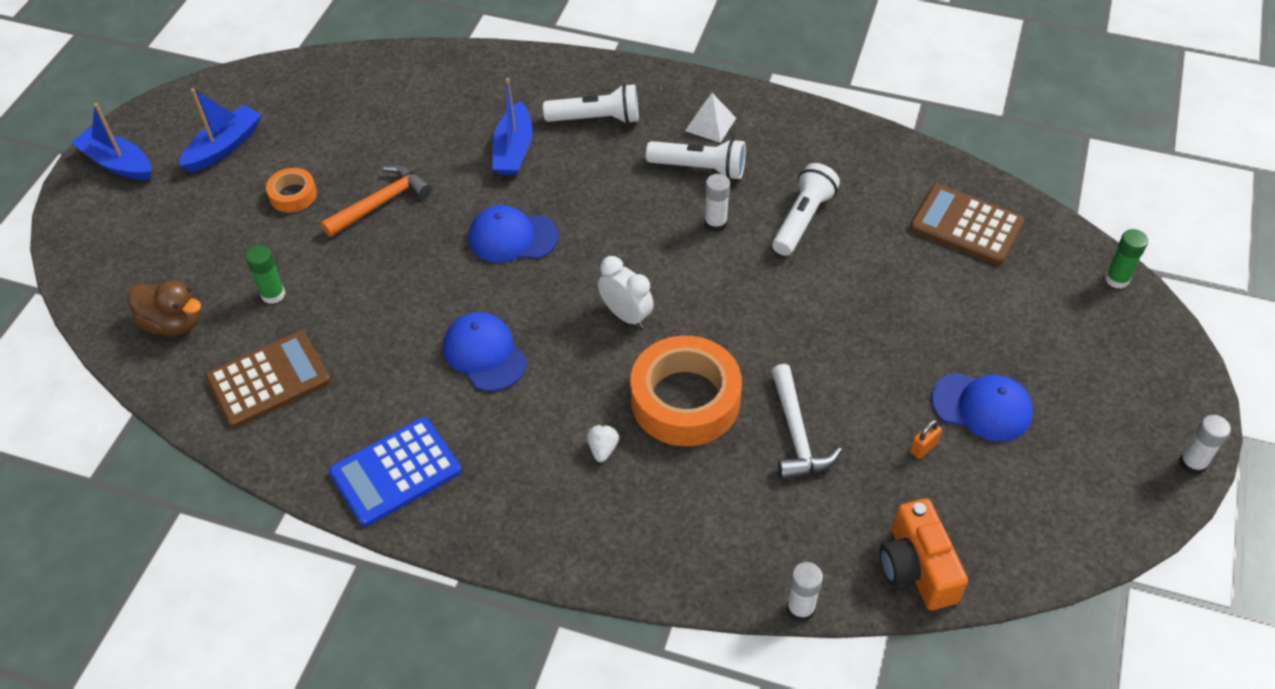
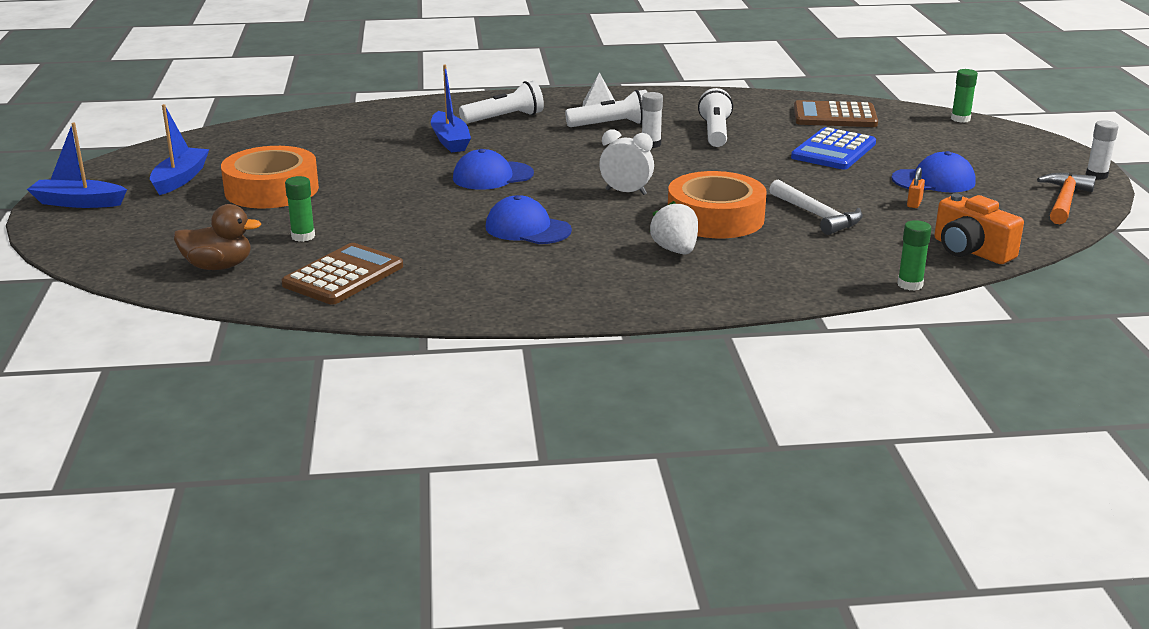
camera: 25 degrees left, 25 degrees down
(293, 195) = (271, 190): orange tape -> orange tape, size x2.05
(381, 203) = (358, 180): orange hammer -> orange hammer (1064, 201)
(395, 472) = (510, 295): blue calculator -> blue calculator (833, 150)
(603, 449) = (675, 250): white strawberry -> white strawberry, size x1.68
(800, 608) = (910, 284): white glue stick -> green glue stick

